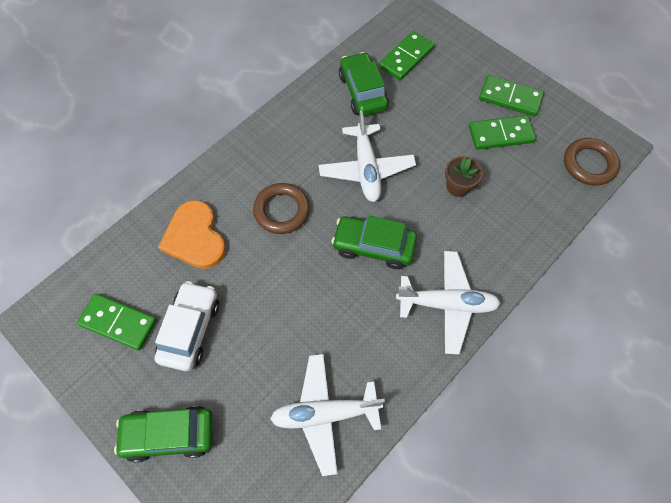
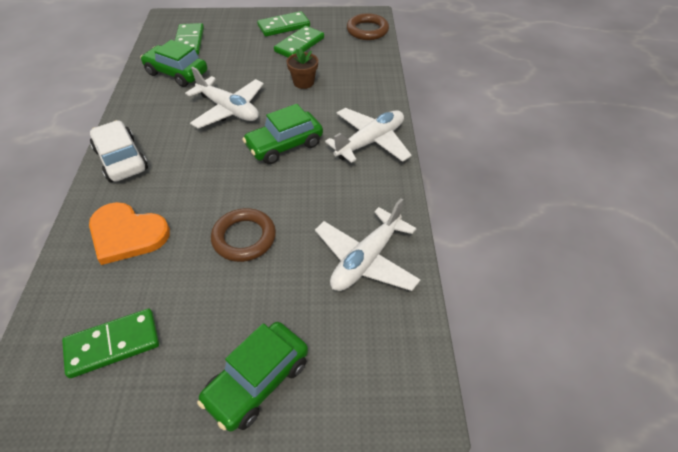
camera: 45 degrees left, 15 degrees down
(190, 329) = (193, 295): white car -> white car (121, 159)
(281, 210) = (188, 170): brown ring -> brown ring (244, 238)

